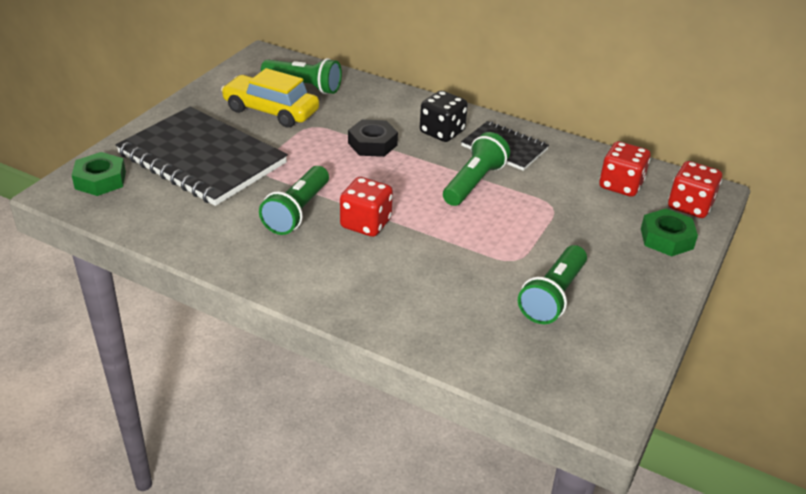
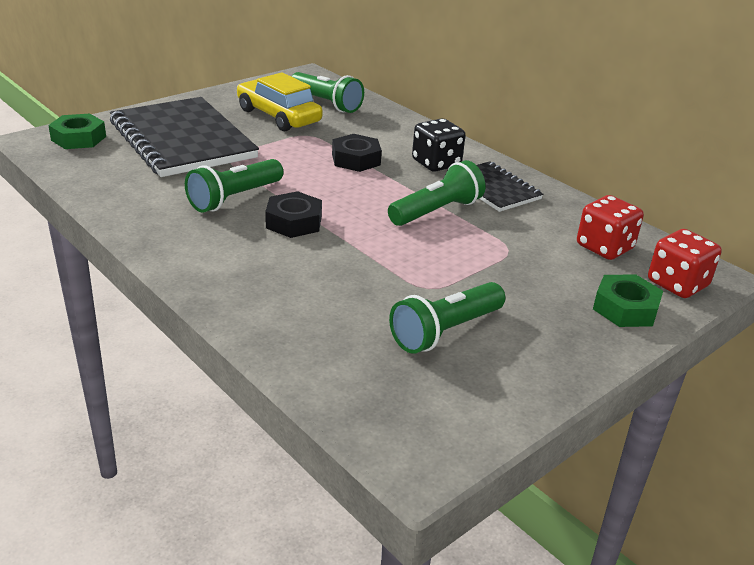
camera: 20 degrees right, 5 degrees down
(366, 224) = (294, 222): red dice -> black nut

